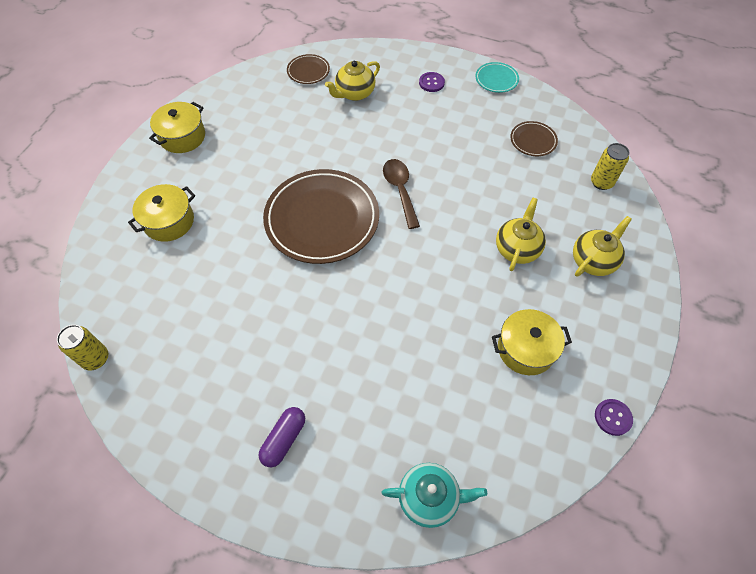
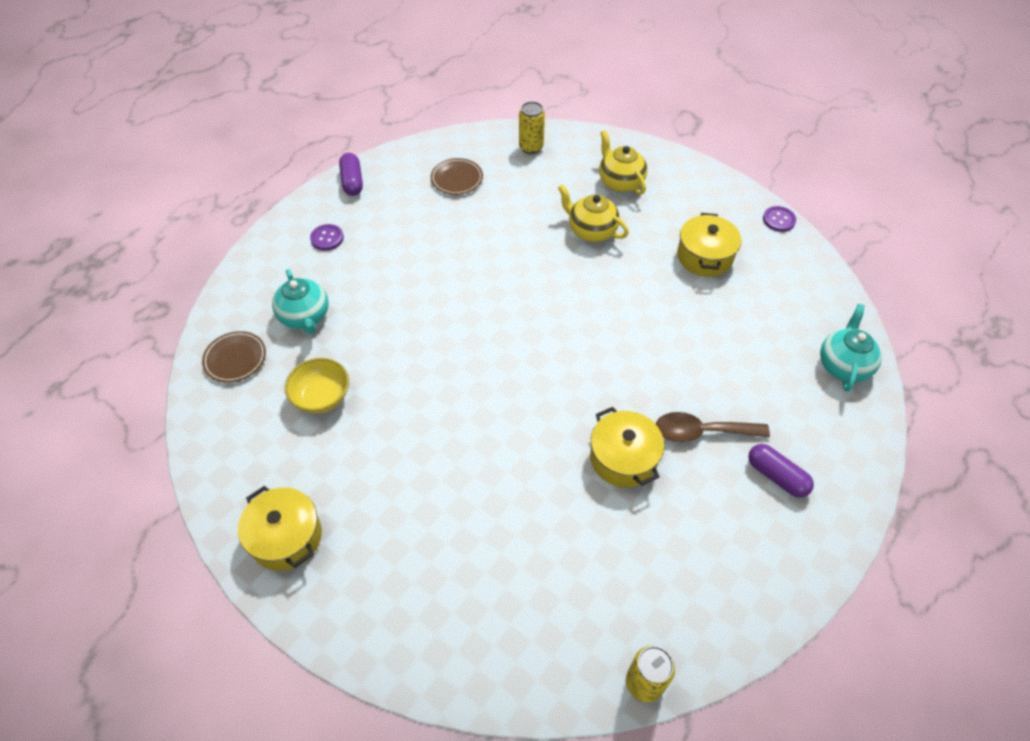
camera: 75 degrees left, 5 degrees down
(169, 221) = (442, 570): yellow pot -> yellow pot (623, 458)
(289, 122) = (321, 397): none -> yellow bowl
(322, 219) = (499, 390): brown plate -> none
(354, 93) = (305, 316): yellow teapot -> turquoise teapot
(400, 190) = (483, 306): brown spoon -> brown spoon (702, 432)
(496, 79) = (352, 181): turquoise plate -> purple capsule

